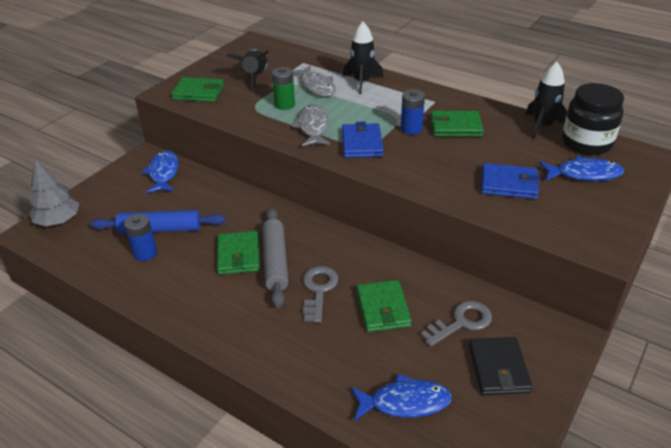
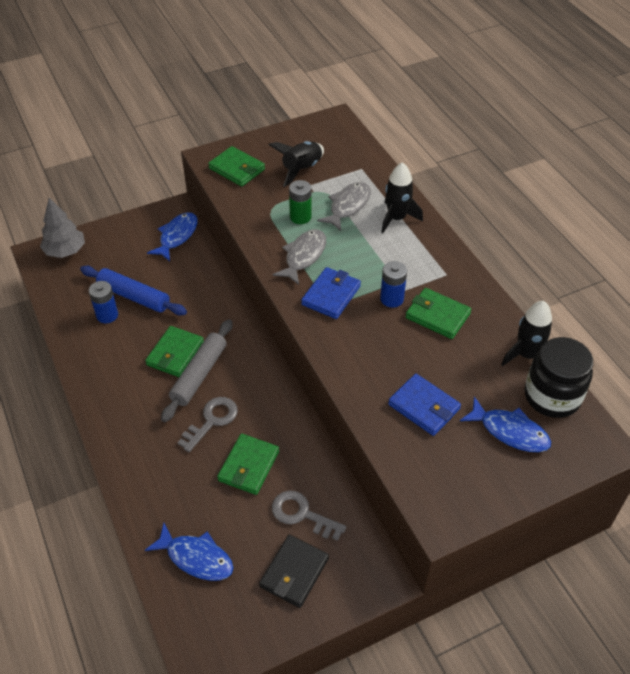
camera: 30 degrees right, 10 degrees up
(316, 86) = (348, 206): grey fish -> grey fish turned 150 degrees counterclockwise
(461, 322) = (302, 514): grey key -> grey key turned 150 degrees counterclockwise

